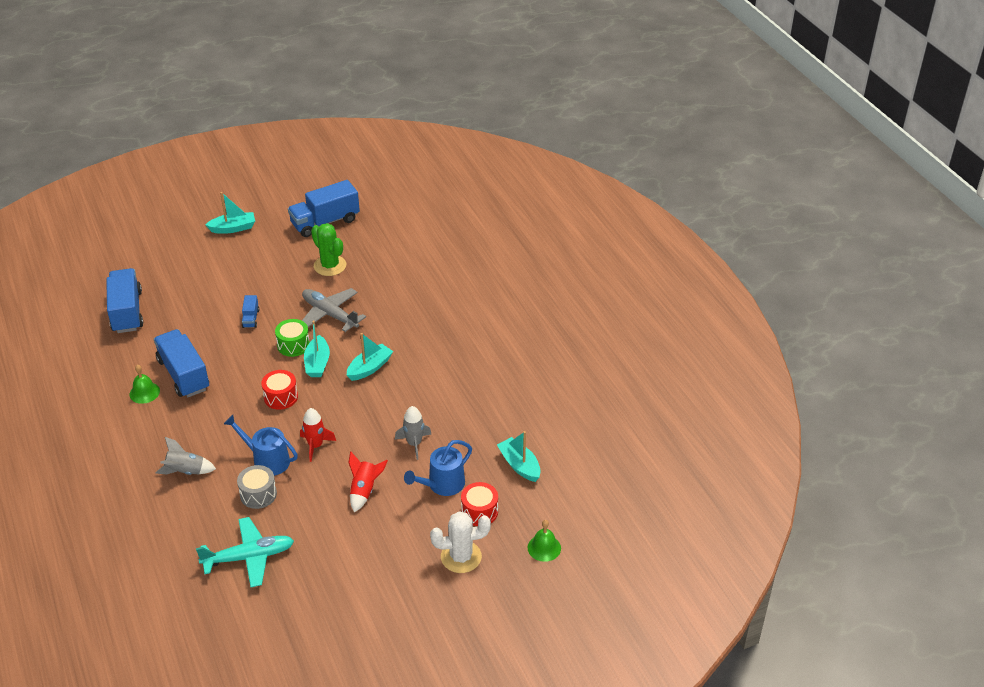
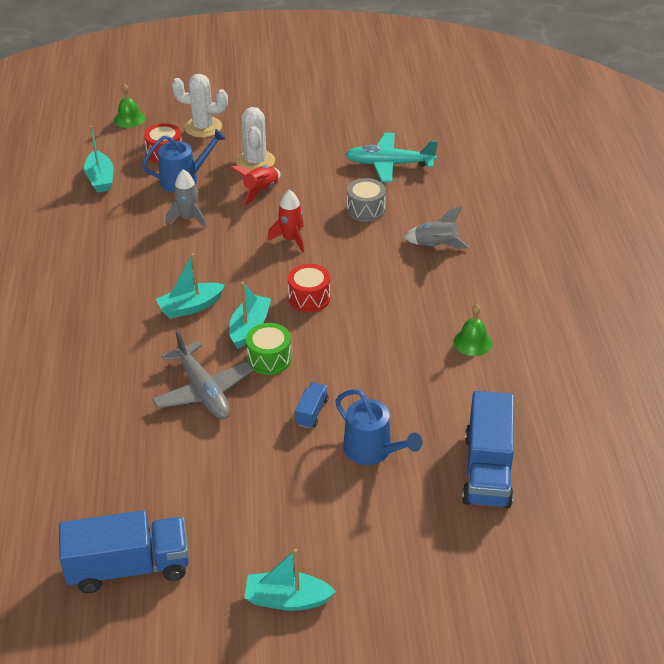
camera: 160 degrees left, 0 degrees up
(184, 374) = (420, 353): blue truck -> none
(267, 460) = (347, 237): blue watering can -> blue watering can (372, 450)
(330, 266) = (164, 473): green cactus -> none
(385, 525) = (255, 161): none -> white cactus

